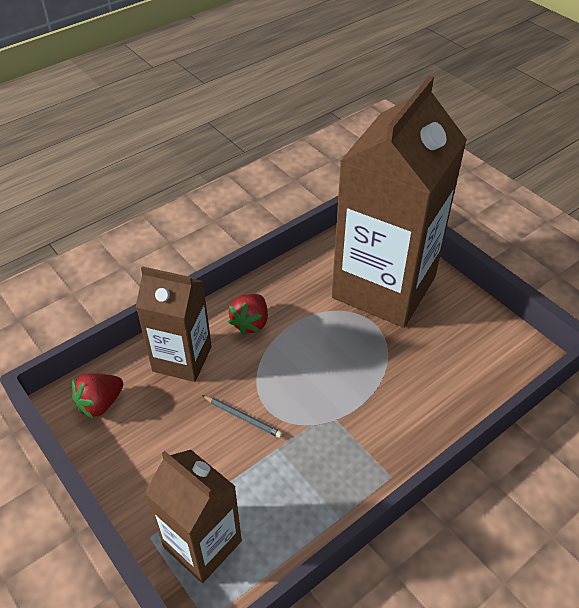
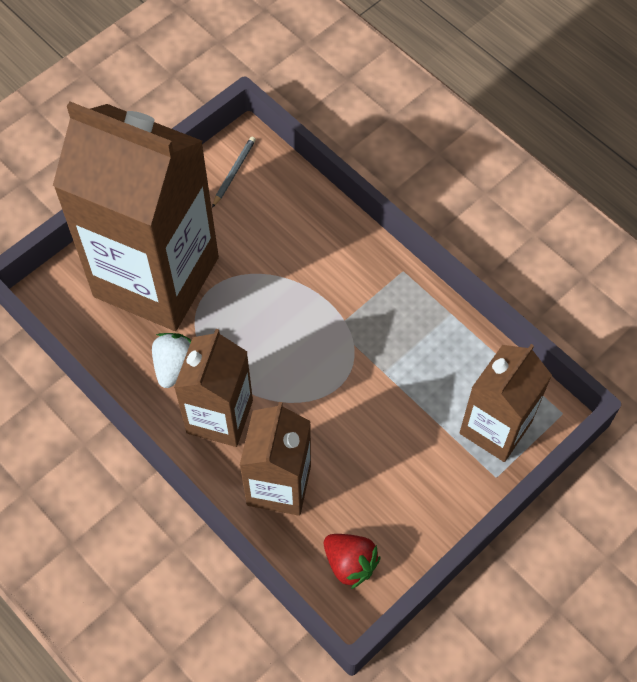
camera: 95 degrees left, 15 degrees up
(242, 417) = (352, 409): grey pencil -> grey pencil (234, 172)
(250, 323) = (219, 416): red strawberry -> brown carton
(299, 297) = (175, 366): none -> white strawberry

